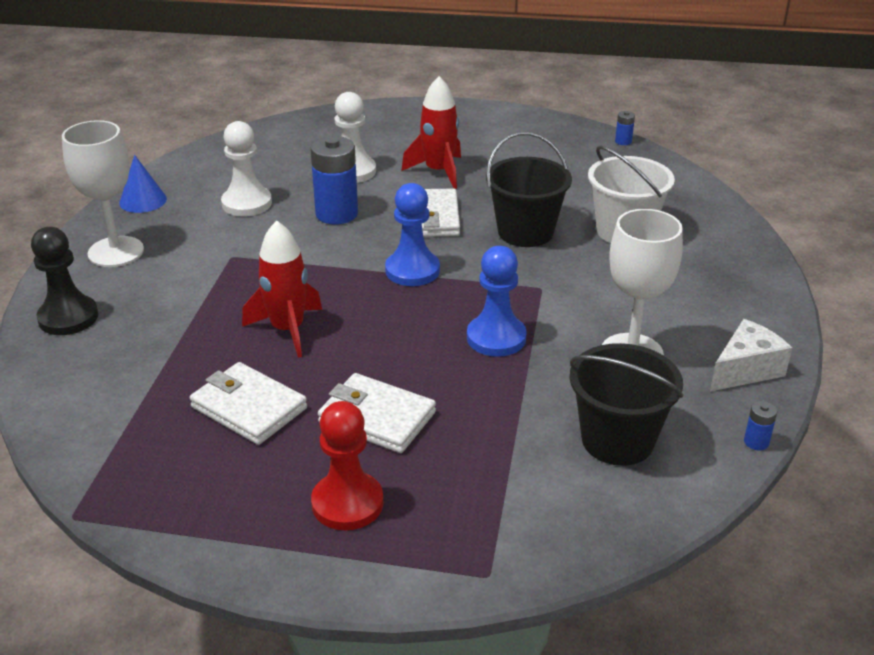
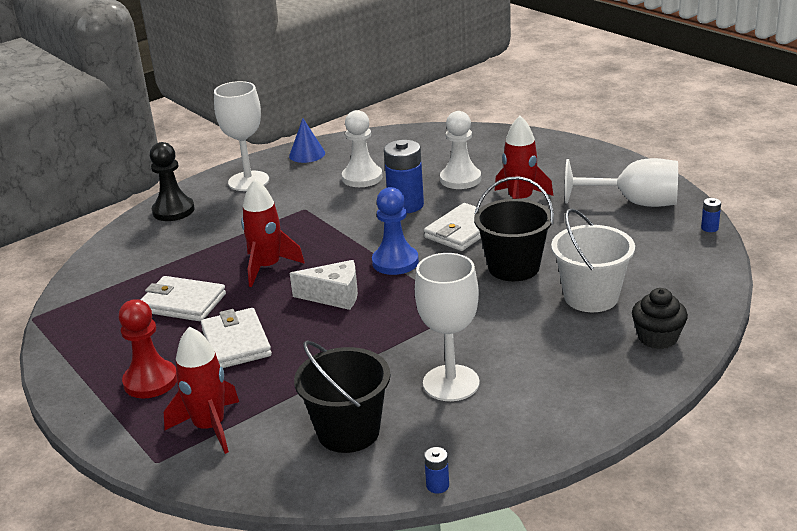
camera: 45 degrees right, 5 degrees down
(249, 408) = (183, 303): white wallet -> white wallet turned 60 degrees counterclockwise
(486, 511) = (210, 427): none -> red rocket
(496, 338) = (378, 329): blue pawn -> none
(537, 141) = (634, 203): none -> white goblet
(719, 242) = (657, 338): none -> black cupcake
(746, 370) = (514, 436): white cheese -> white cheese (334, 296)

